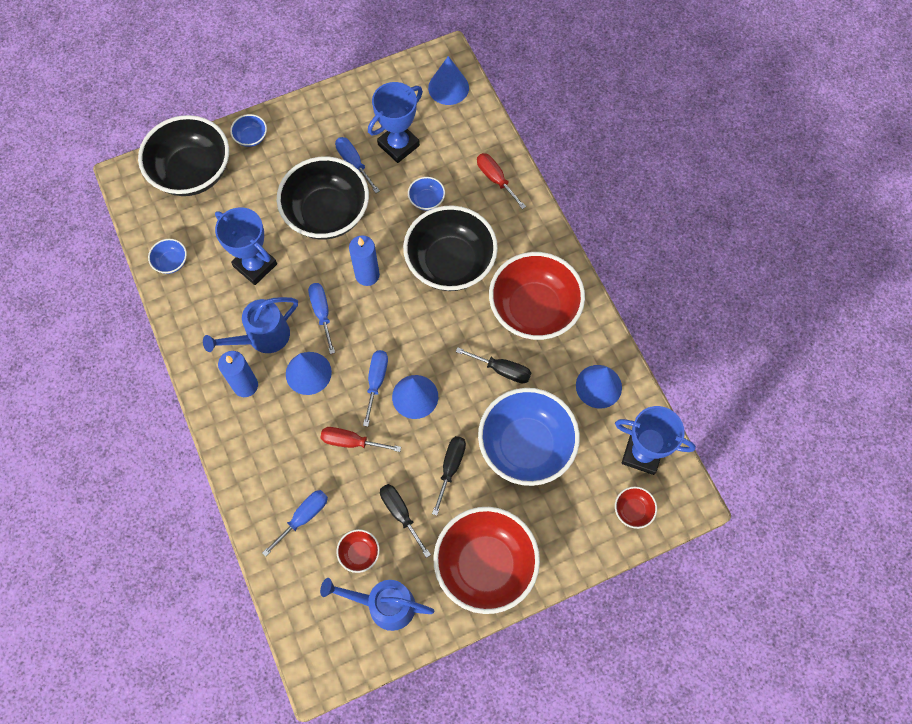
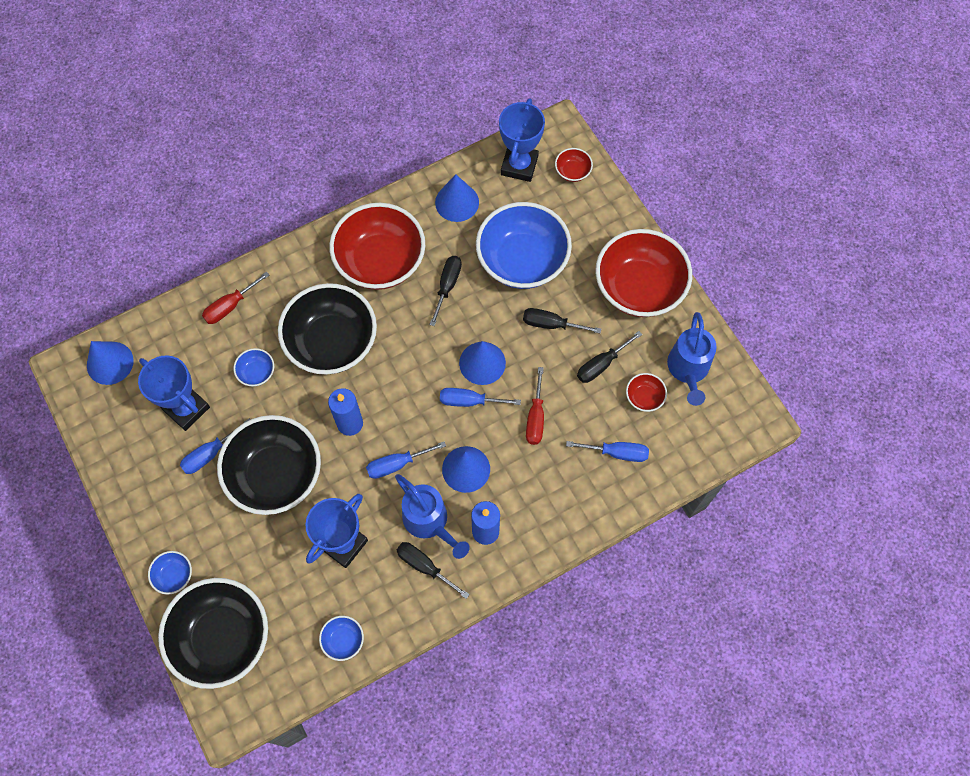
camera: 95 degrees left, 0 degrees up
(222, 331) = (424, 566): none -> black screwdriver
(303, 517) = (617, 453): blue screwdriver -> blue screwdriver turned 150 degrees clockwise

